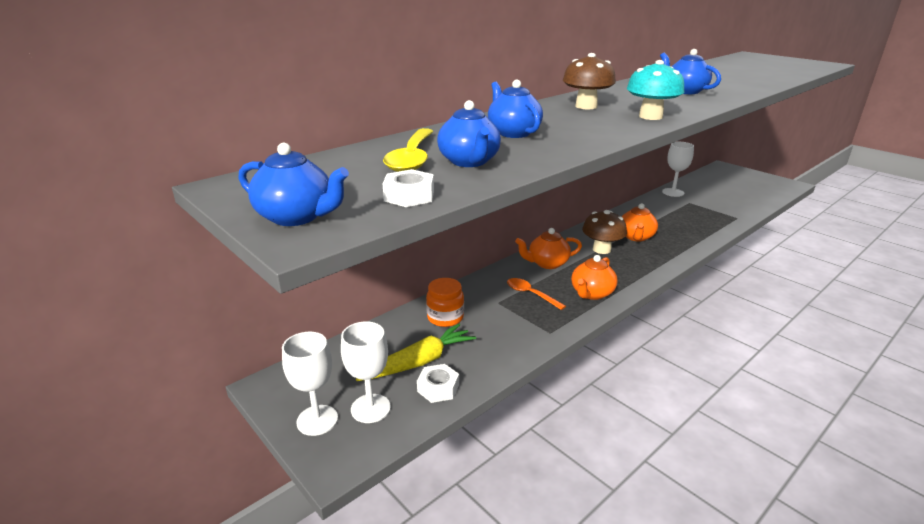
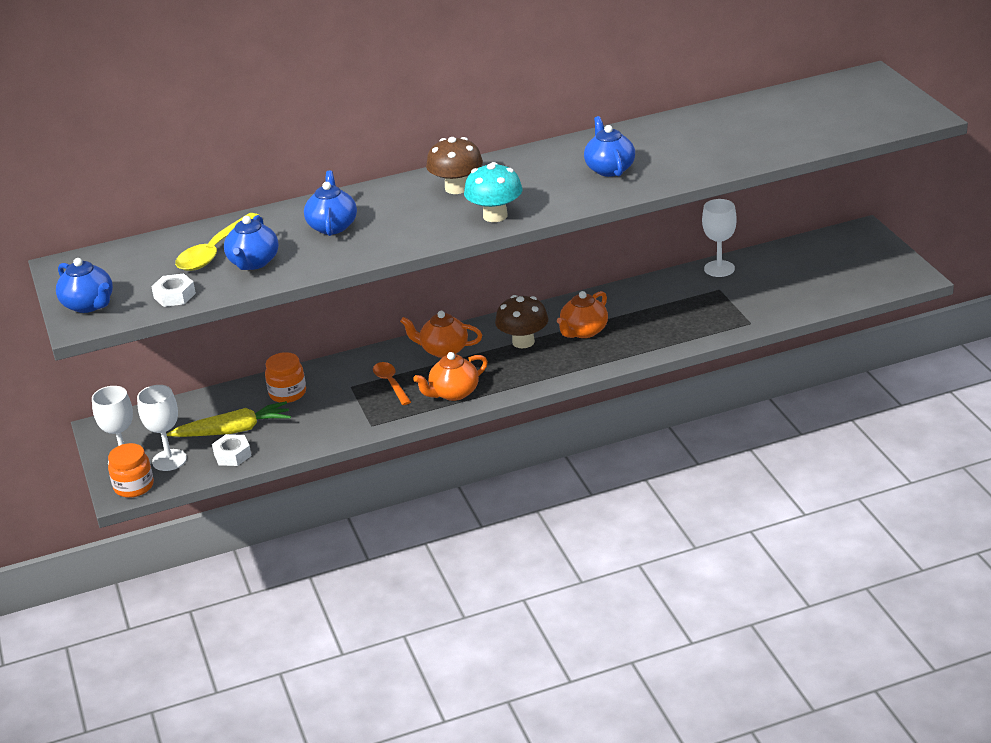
camera: 25 degrees right, 5 degrees up
(347, 451) = (134, 486): none -> orange jar

